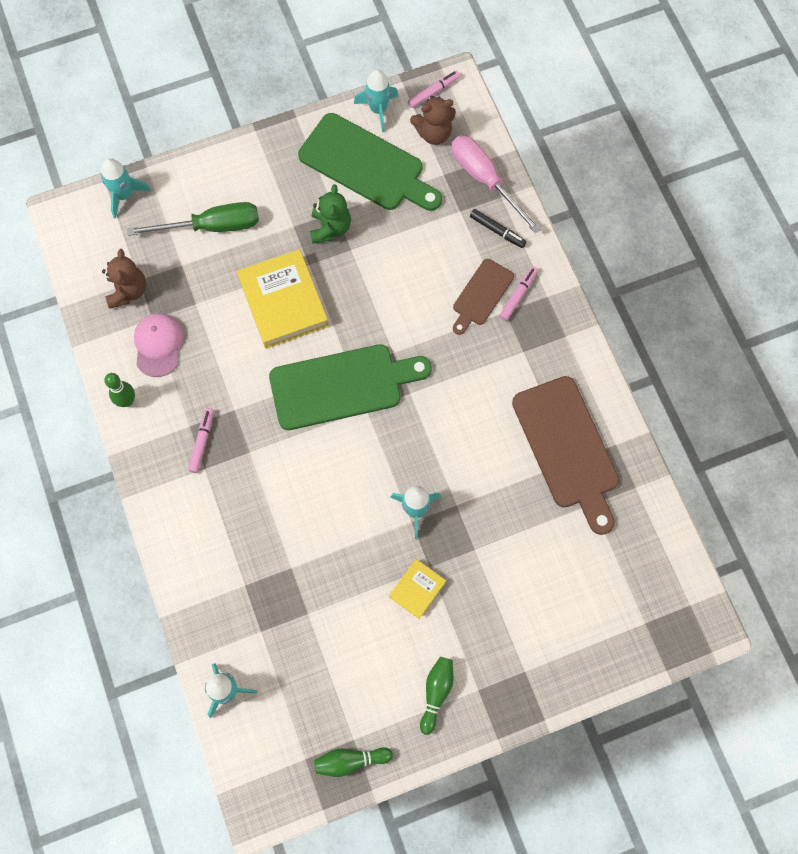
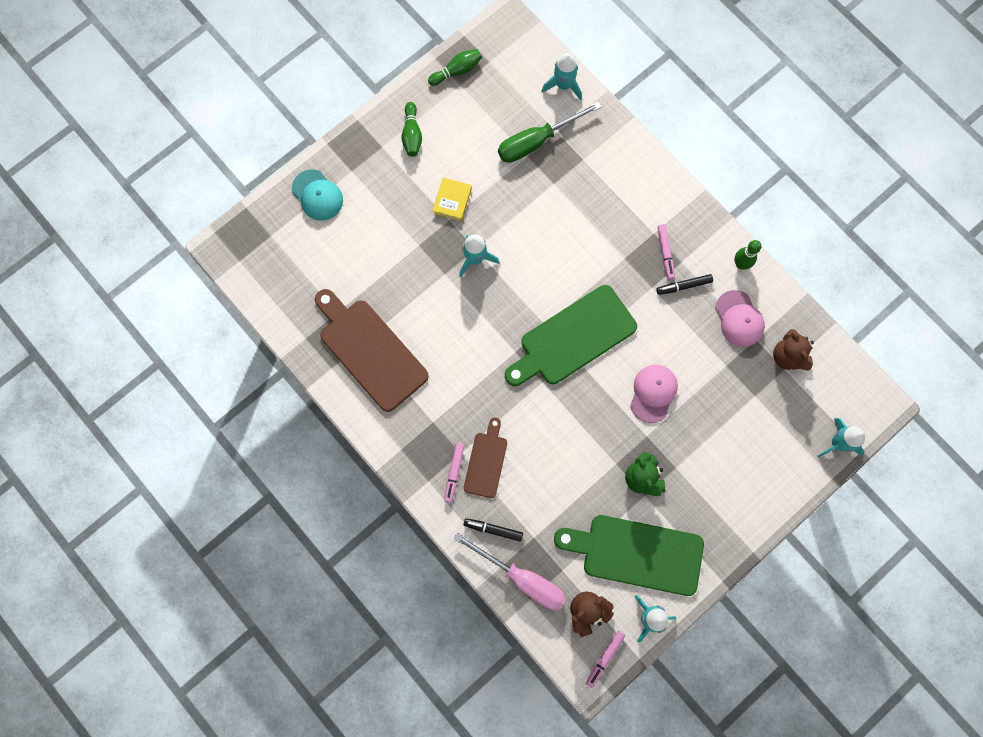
camera: 160 degrees right, 5 degrees up
(199, 399) = (684, 286): none -> black marker
(212, 226) = (746, 441): green screwdriver -> green screwdriver (536, 141)
(283, 302) = (653, 393): yellow book -> pink cap
(575, 654) = (317, 195): none -> turquoise cap

